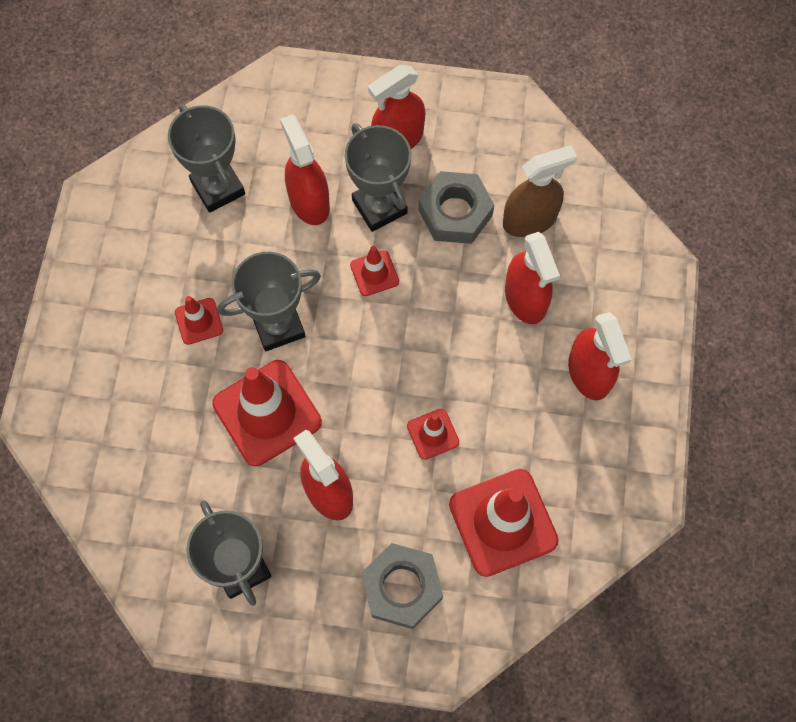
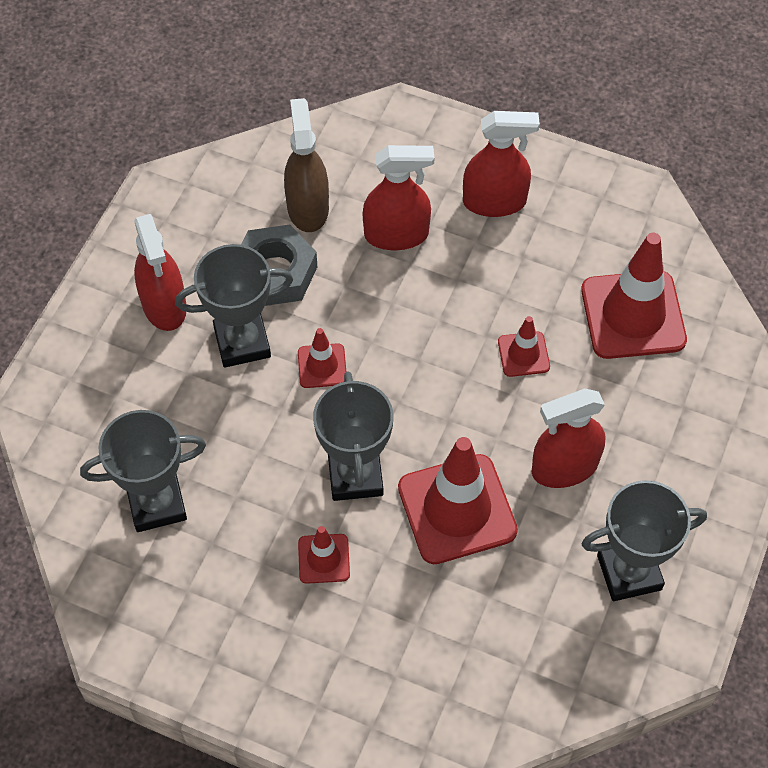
camera: 75 degrees left, 10 degrees down
(309, 201) = (210, 411): red spray bottle -> none
(402, 587) = (682, 421): grey nut -> none

